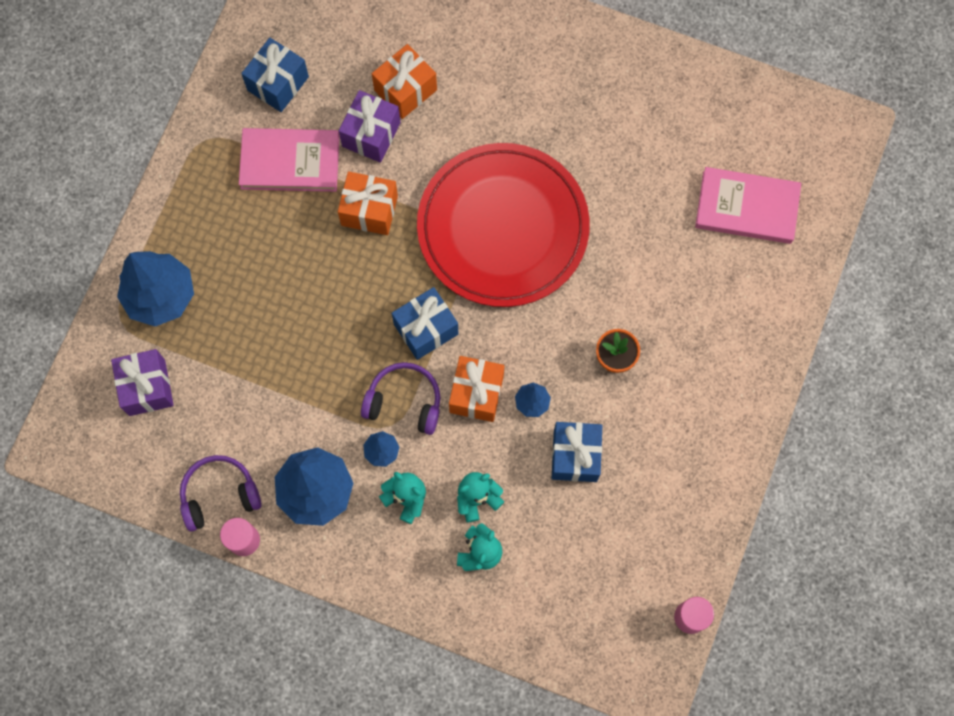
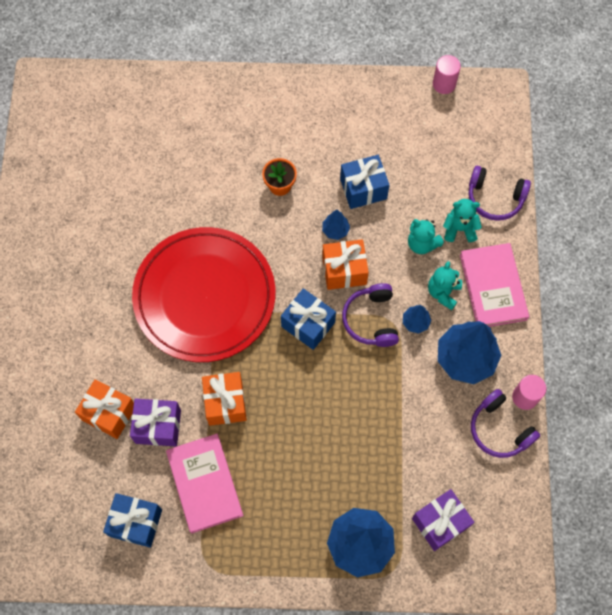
camera: 110 degrees left, 5 degrees down
(505, 614) = (495, 198): none -> purple headphones
(747, 208) = (129, 133): pink book -> pink book (493, 287)

